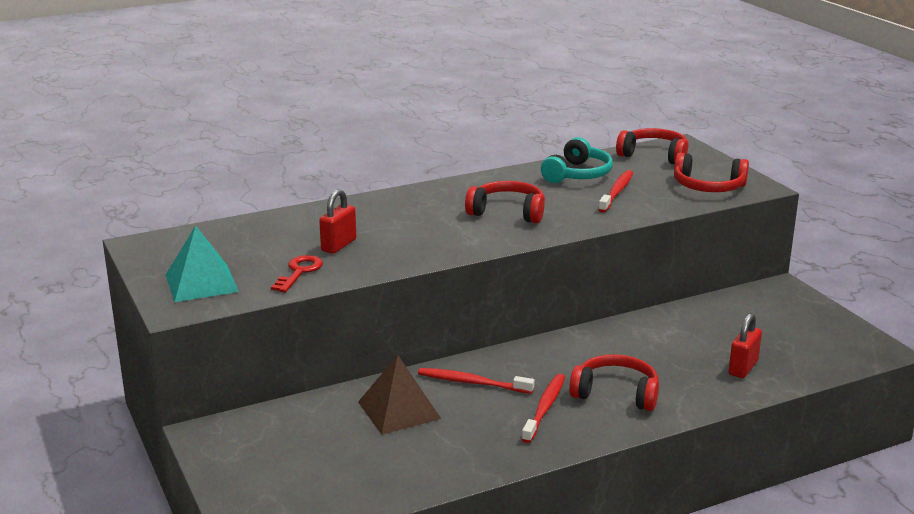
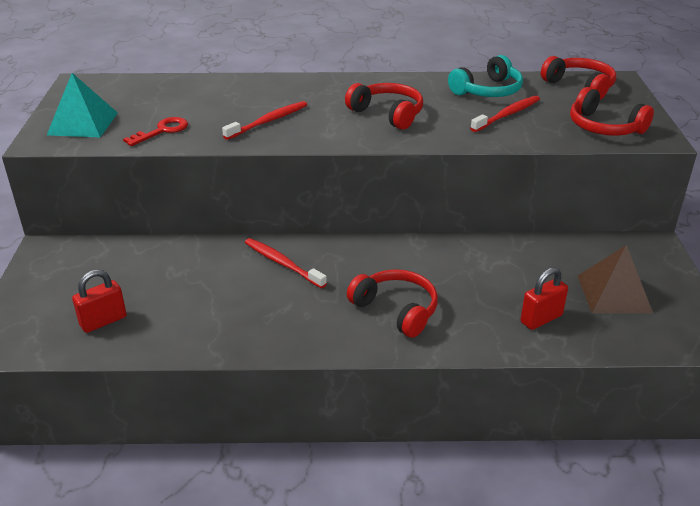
camera: 25 degrees right, 10 degrees up
(338, 245) = (218, 114): red padlock -> red padlock (103, 321)
(399, 410) = (201, 272): brown pyramid -> brown pyramid (614, 293)
(545, 408) = (321, 305): red toothbrush -> red toothbrush (268, 121)

